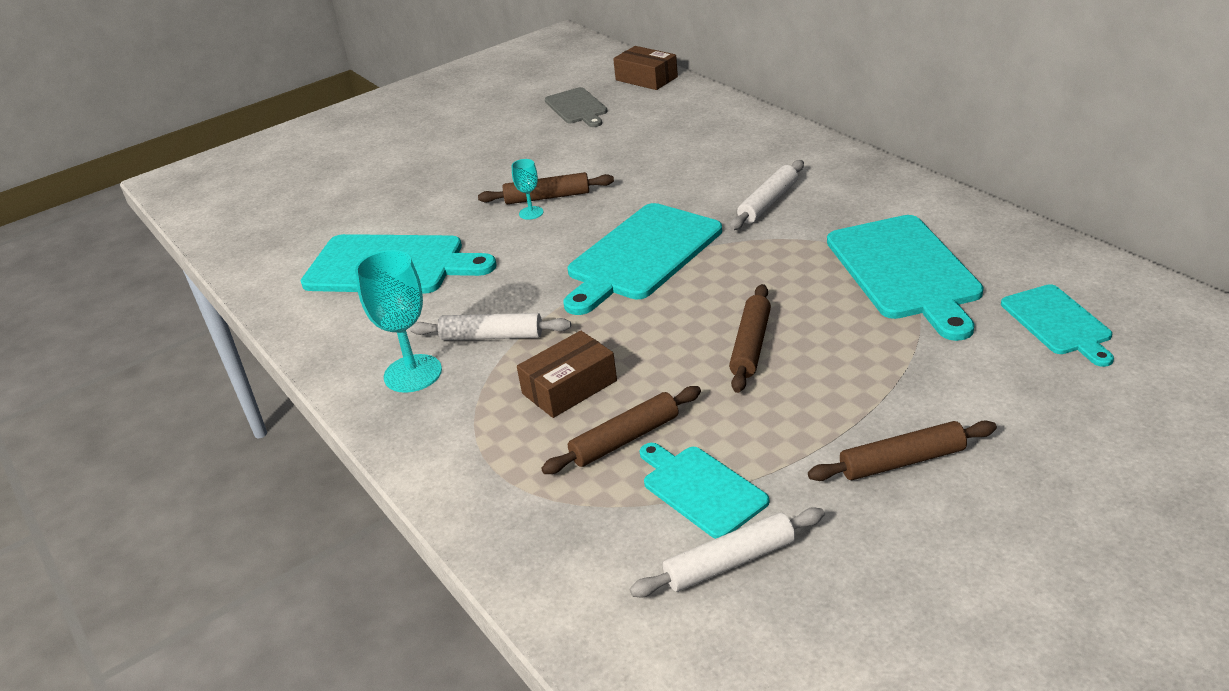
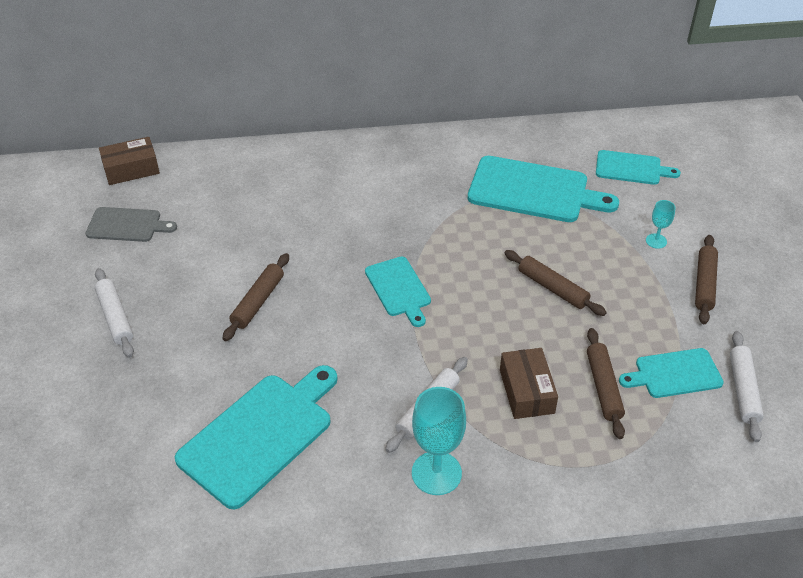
camera: 65 degrees left, 10 degrees up
(531, 213) = (272, 320): turquoise goblet -> turquoise goblet (656, 241)
(641, 255) = (399, 289): turquoise cutting board -> turquoise cutting board, size x0.58
(768, 203) = (396, 202): white rolling pin -> white rolling pin (115, 317)

